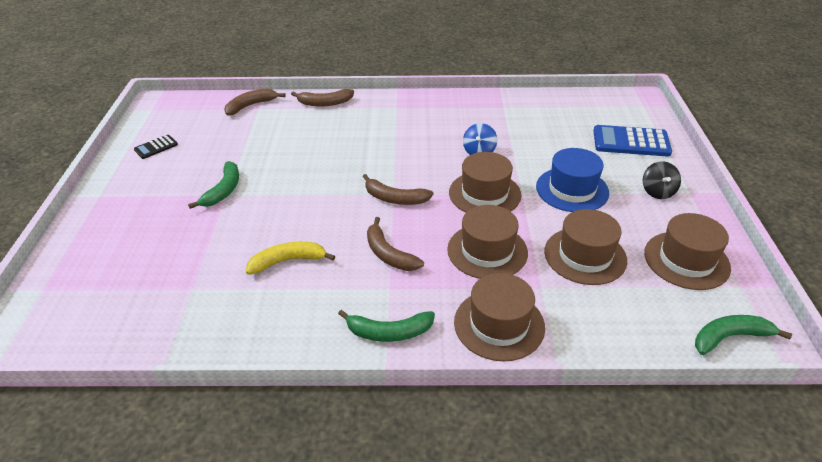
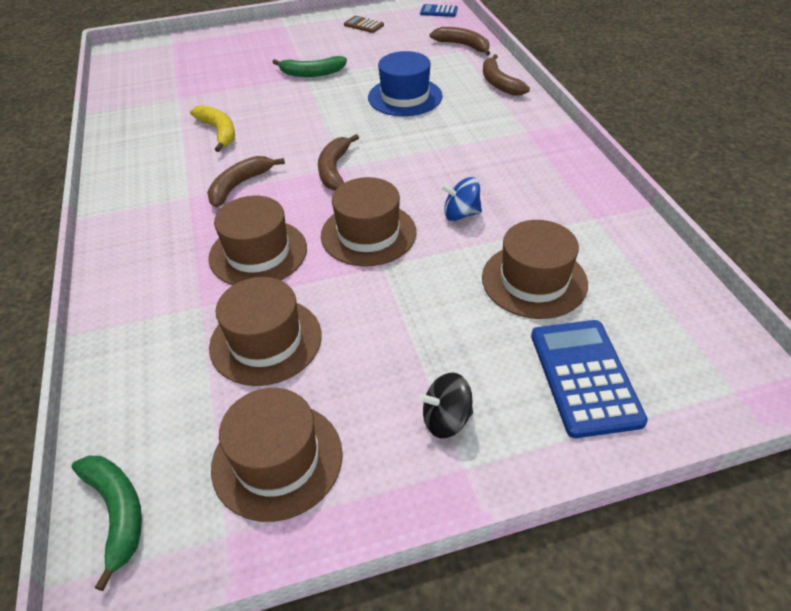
camera: 75 degrees right, 5 degrees up
(156, 147) = (363, 25): black calculator -> brown calculator
(175, 104) = (438, 11): none -> blue calculator
(389, 332) = (128, 209): green banana -> none
(499, 324) = (139, 280): brown hat -> brown hat (534, 280)
(572, 189) = (410, 314): blue hat -> blue hat (405, 97)

